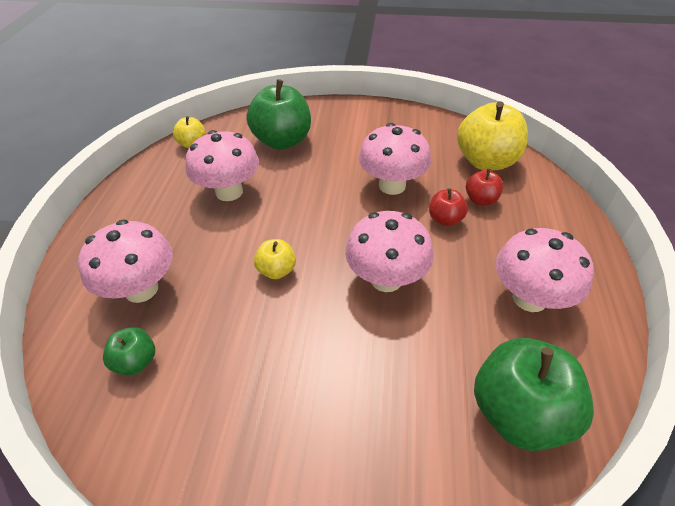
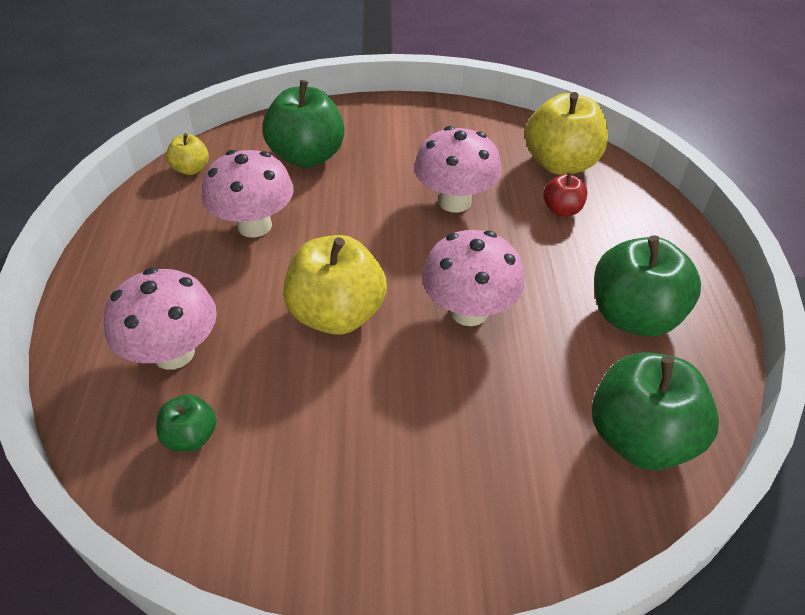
camera: 10 degrees left, 0 degrees up
(277, 270) = (337, 314): yellow apple -> yellow apple, size x2.00
(445, 219) = (525, 236): red apple -> none
(529, 298) = (633, 316): pink mushroom -> green apple

